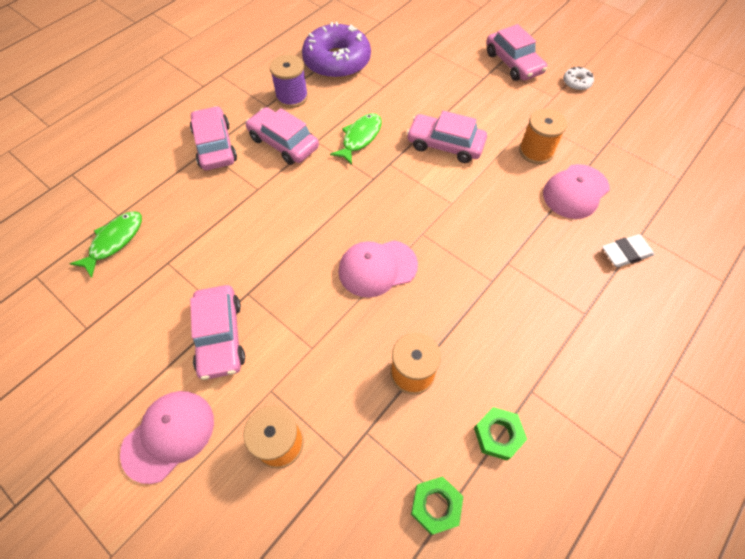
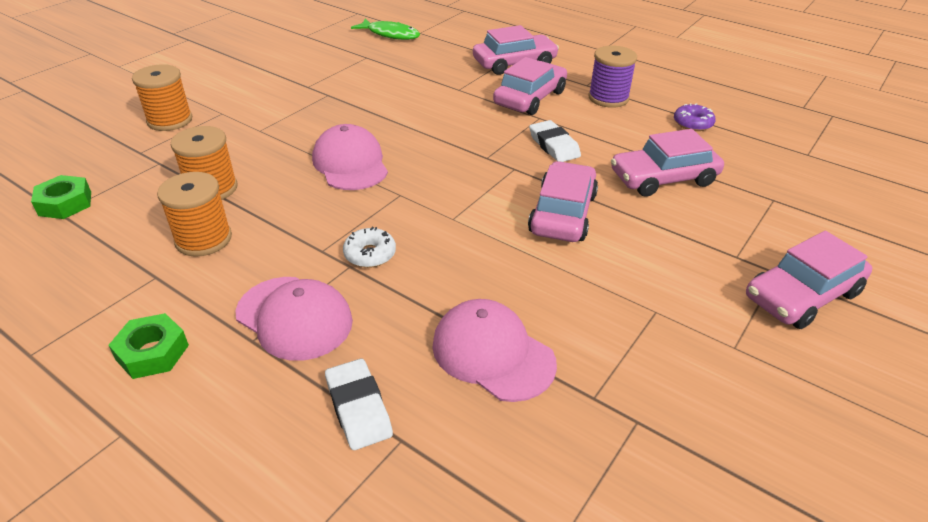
camera: 85 degrees right, 20 degrees down
(169, 435) = (199, 75): pink cap -> pink cap (294, 317)
(220, 336) = (284, 86): pink car -> pink car (663, 178)
(337, 61) = (692, 123): purple donut -> purple donut, size x0.42
(360, 138) = (554, 146): green fish -> white eraser
(498, 435) = (114, 247): green nut -> green nut (152, 352)
(536, 151) = (576, 310): orange spool -> orange spool (203, 239)
(576, 83) = (797, 387): white donut -> white donut (370, 254)

